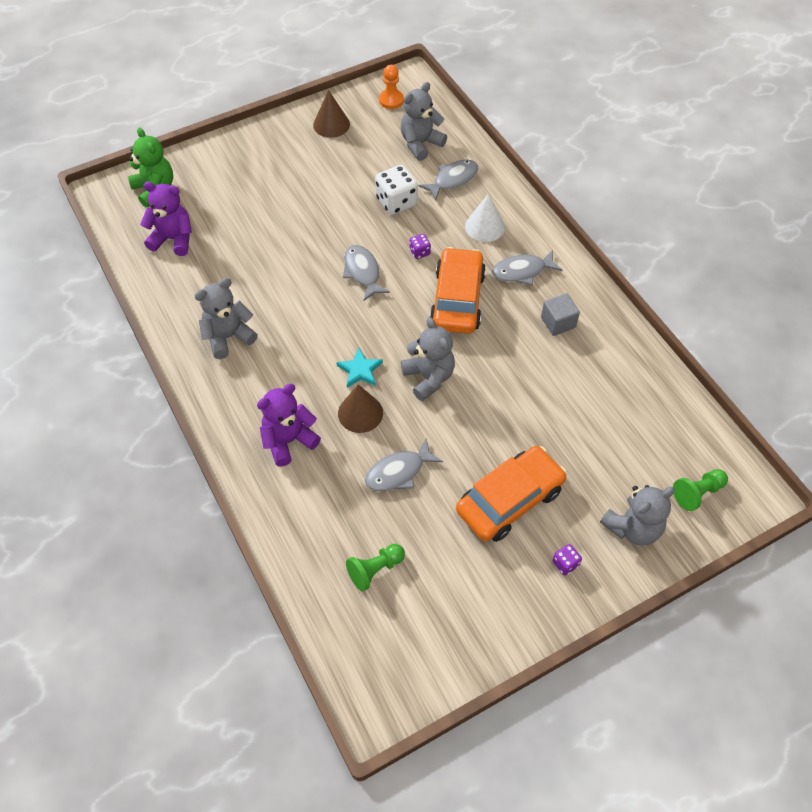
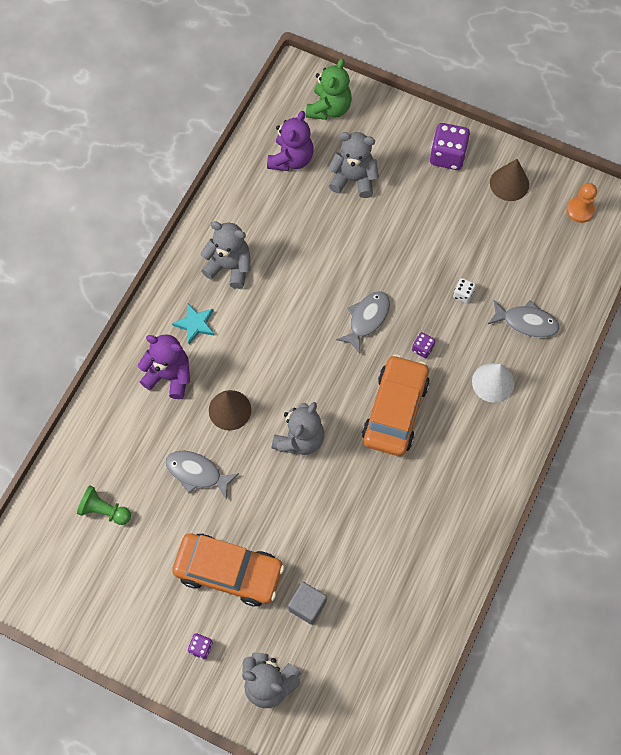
camera: 55 degrees right, 10 degrees up
(173, 239) = (291, 159): purple teddy bear -> purple teddy bear turned 45 degrees clockwise
(272, 145) = (447, 156): none -> purple dice
(360, 370) = (269, 383): turquoise star -> turquoise star (195, 324)
(396, 202) = (463, 294): white dice -> white dice, size x0.50
(420, 144) = (547, 269): grey teddy bear -> grey teddy bear (353, 179)
(457, 299) = (395, 411): orange car -> orange car turned 45 degrees counterclockwise
(522, 271) = (466, 444): grey fish -> none
(558, 322) = (432, 506): grey cube -> grey cube (307, 606)
(697, 493) = (338, 719): green pawn -> none

